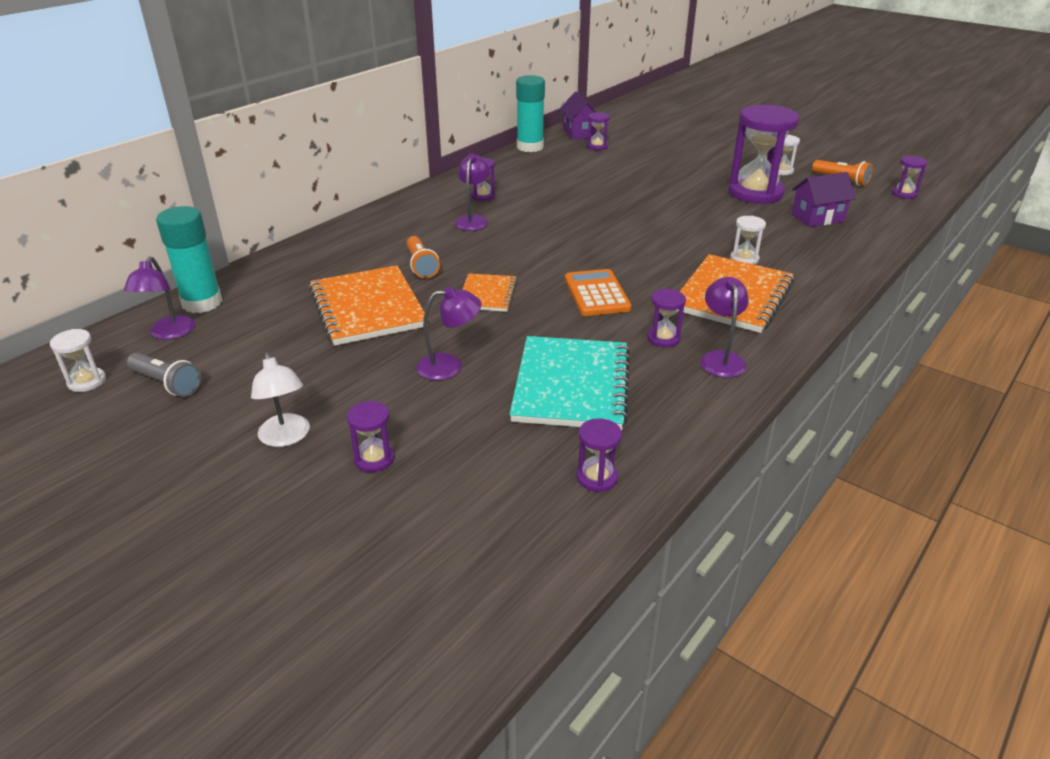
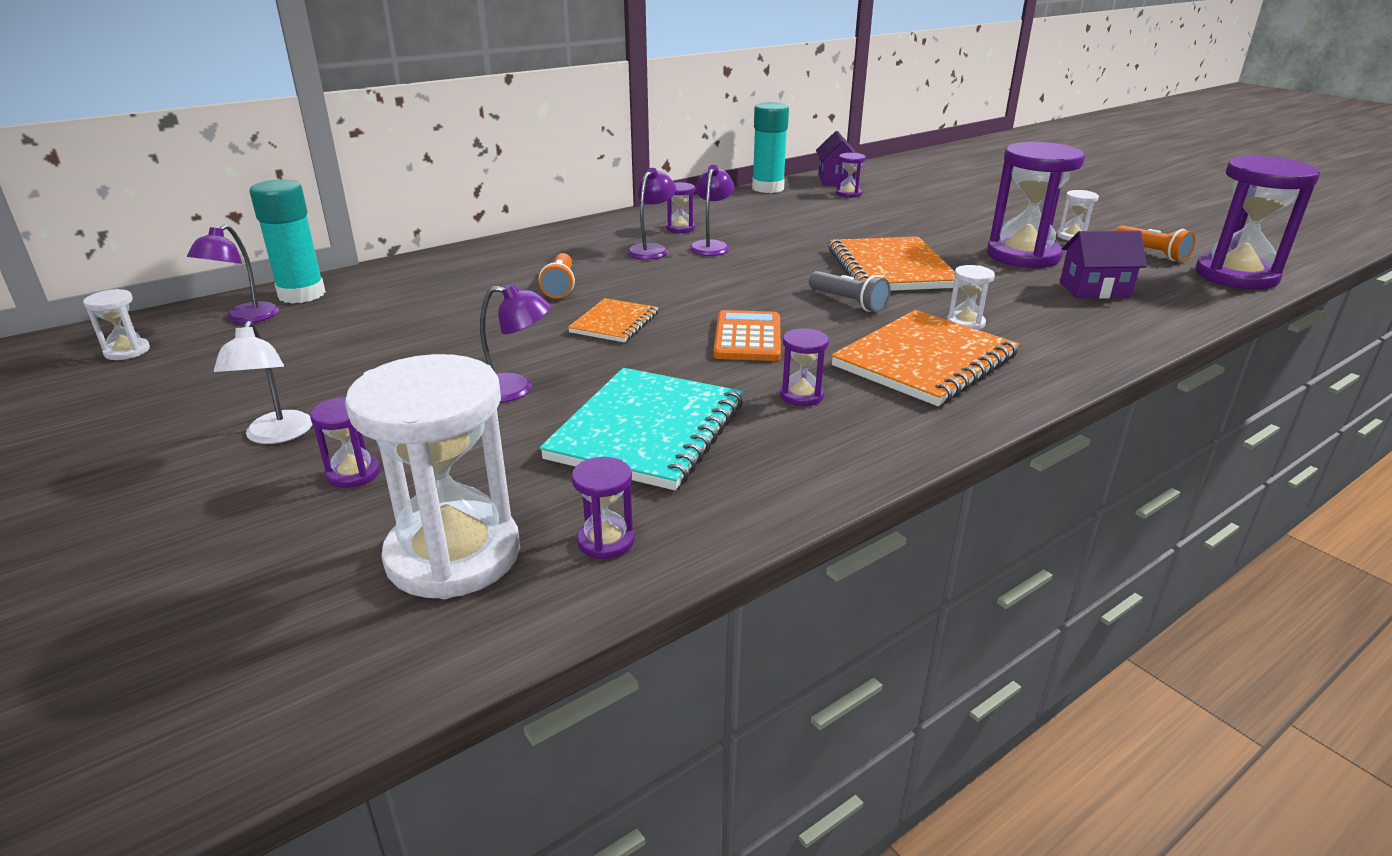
camera: 15 degrees right, 5 degrees down
(167, 383) = (202, 364): grey flashlight -> grey flashlight (848, 302)
(368, 308) = (469, 320): orange notebook -> orange notebook (890, 268)
(497, 509) = (453, 555): none -> white hourglass
(720, 358) = (864, 428): purple lamp -> purple lamp (711, 246)
(904, 194) = (1236, 276): purple hourglass -> purple hourglass, size x2.26

